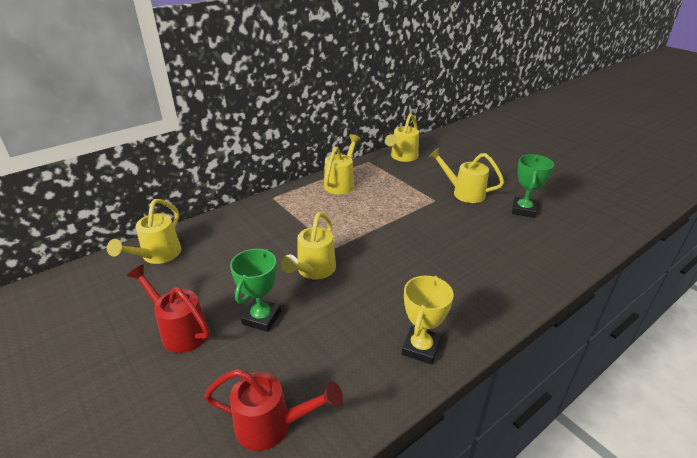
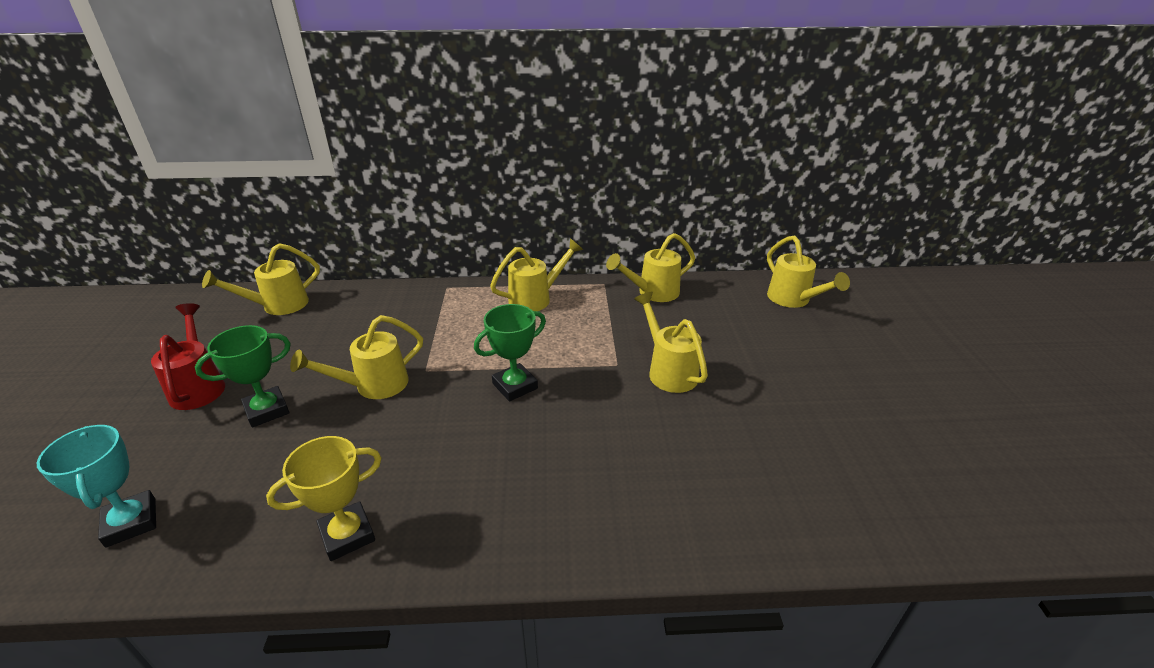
camera: 35 degrees right, 0 degrees up
(272, 425) = (131, 522): red watering can -> turquoise trophy
(473, 137) = (793, 300): none -> yellow watering can
(523, 210) = (722, 432): green trophy -> green trophy (515, 386)

